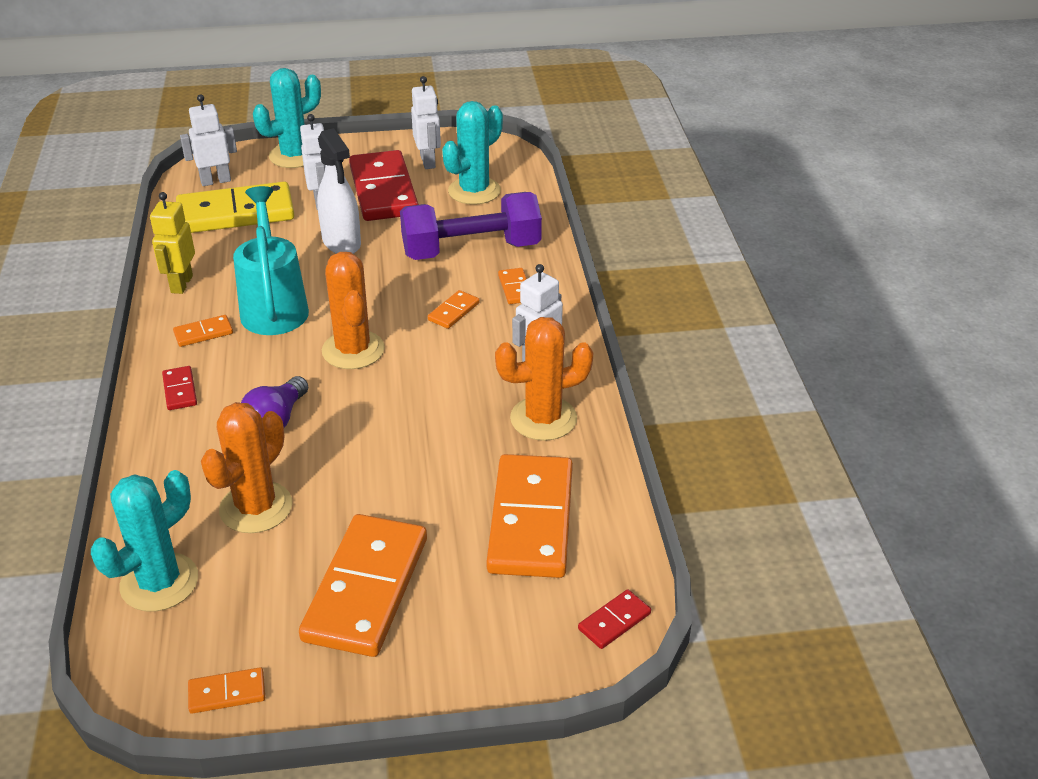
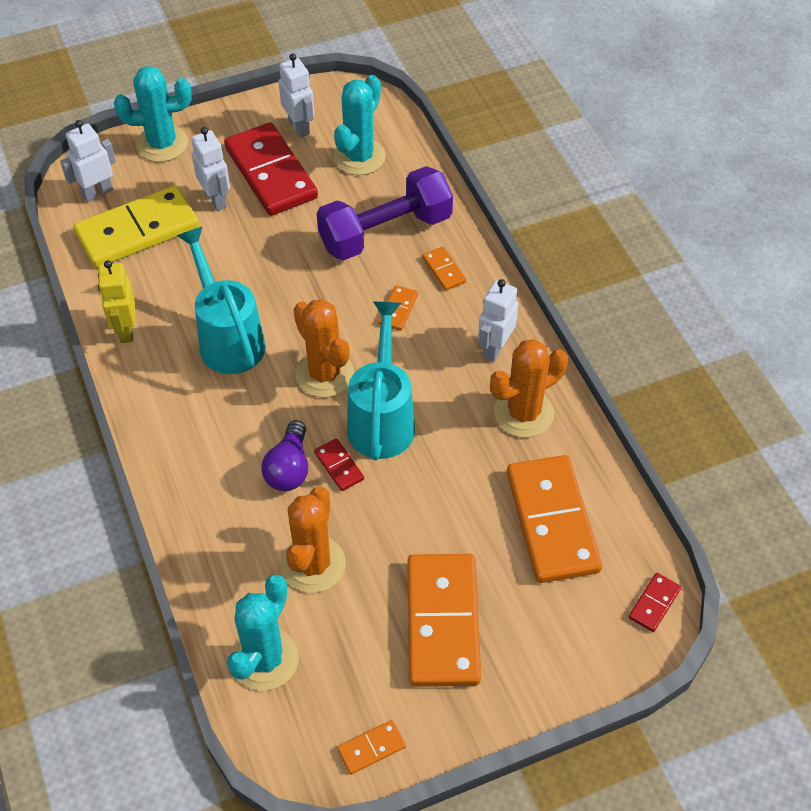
camera: 15 degrees left, 15 degrees up
(179, 390) = (184, 454): red domino -> red domino (339, 466)
(203, 333) = (175, 384): orange domino -> none
(294, 156) = (162, 144): turquoise cactus -> turquoise cactus turned 45 degrees clockwise
(341, 243) = (258, 247): white spray bottle -> none
(392, 397) = (382, 419): none -> turquoise watering can

